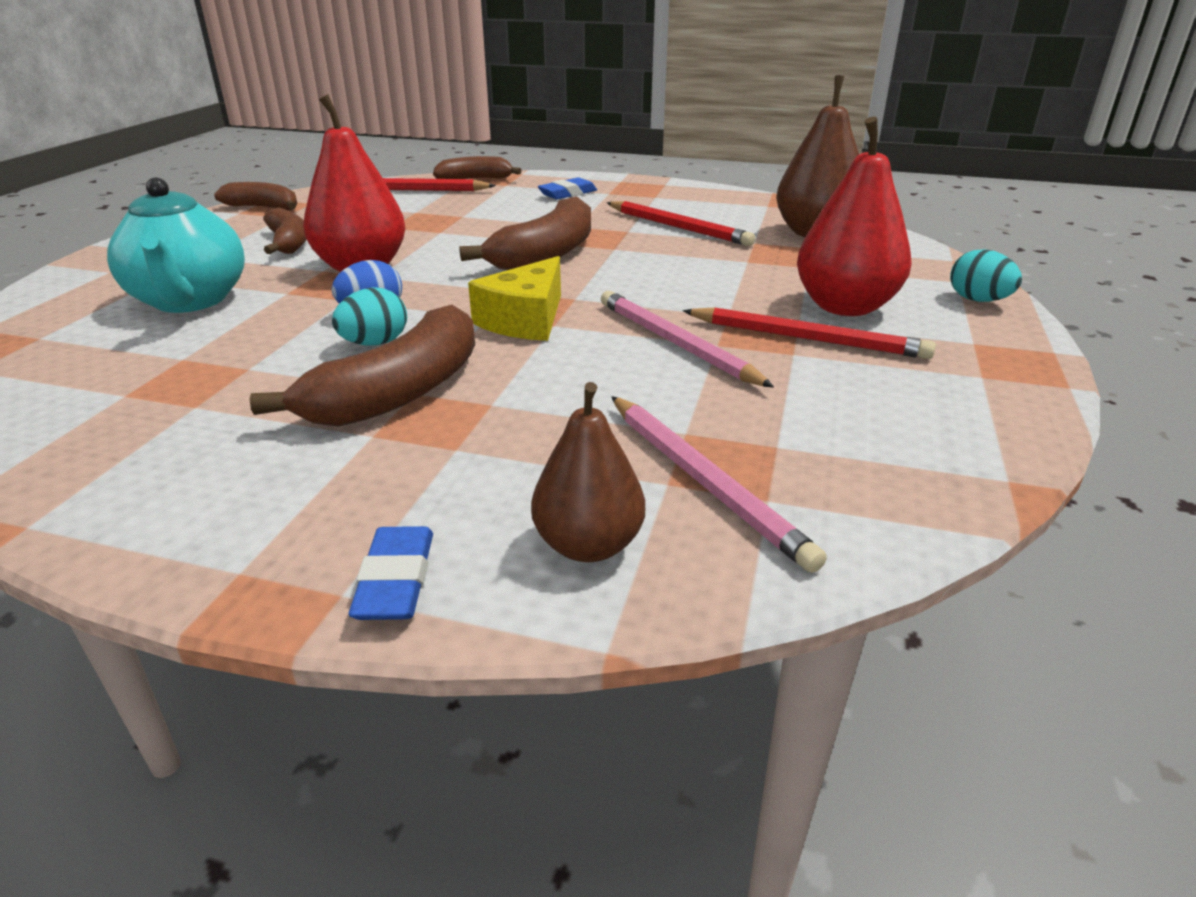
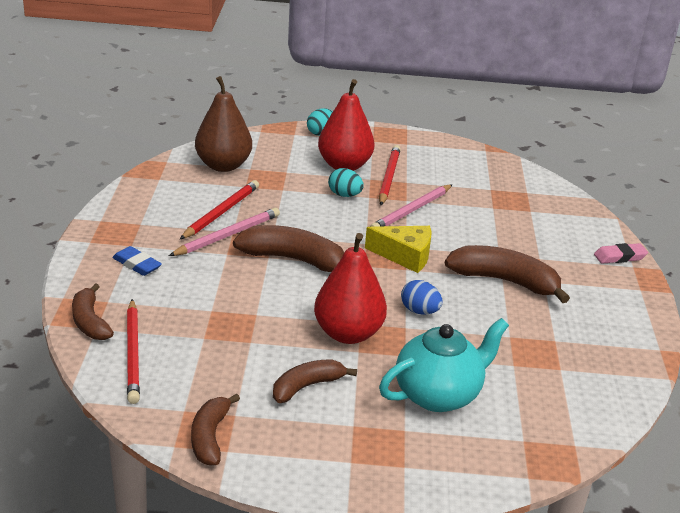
camera: 105 degrees left, 0 degrees up
(375, 343) = (459, 300): turquoise egg -> turquoise egg (344, 195)
(396, 581) = (620, 257): blue eraser -> pink eraser
(588, 545) = (576, 224): brown pear -> none
(703, 481) = (525, 204): pink pencil -> pink pencil (227, 235)

